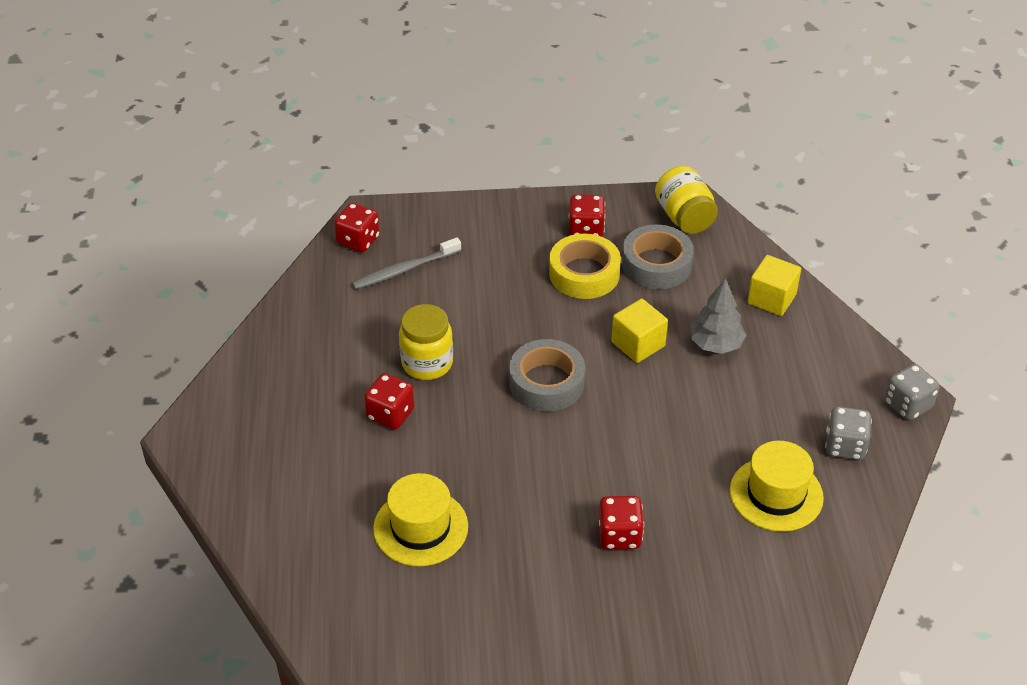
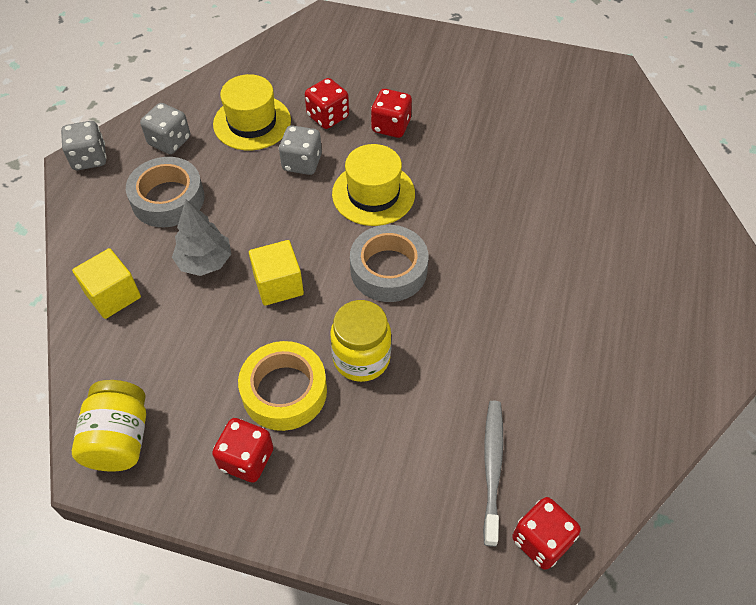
camera: 160 degrees left, 10 degrees up
(390, 414) = (552, 281): red dice -> red dice (328, 116)
(404, 270) = (492, 468): grey toothbrush -> grey toothbrush turned 75 degrees counterclockwise
(420, 527) = (548, 173): yellow hat -> yellow hat (373, 194)
(427, 363) = (500, 327): yellow jar -> yellow jar (361, 358)
(656, 264) = (198, 378): grey tape -> grey tape (168, 199)
(690, 462) = (302, 163): none -> grey dice

